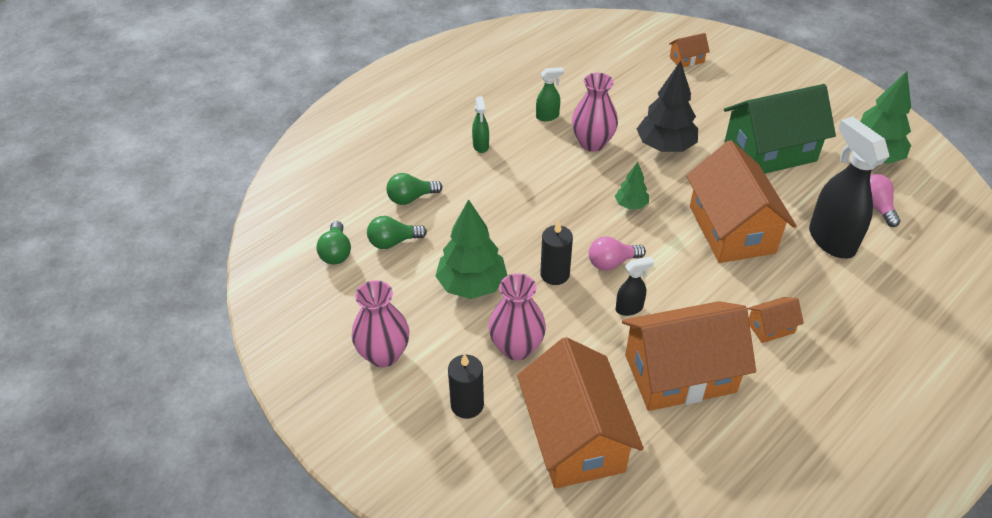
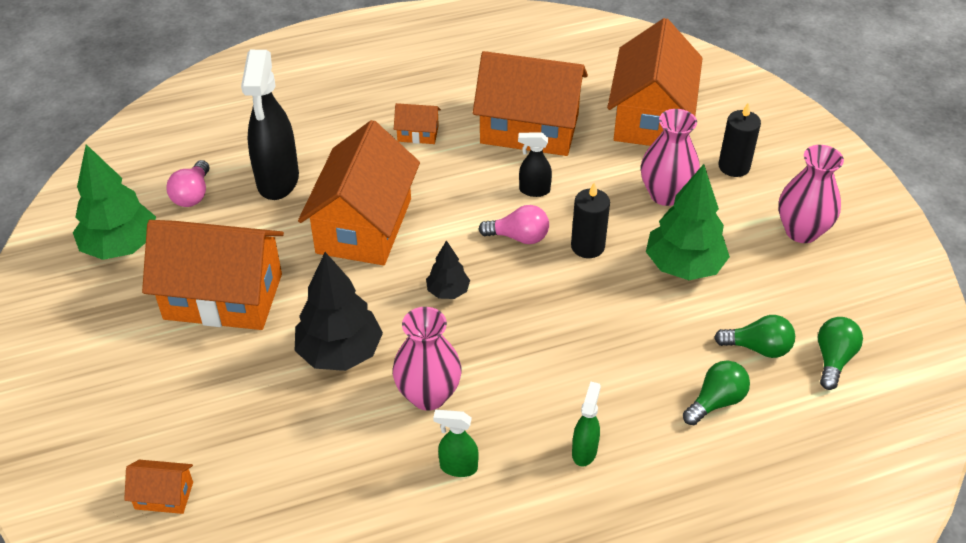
camera: 155 degrees left, 0 degrees up
(411, 198) = (716, 401): green light bulb -> green light bulb turned 45 degrees counterclockwise
(631, 205) = (448, 291): green tree -> black tree
(770, 151) = (223, 296): green house -> orange house

